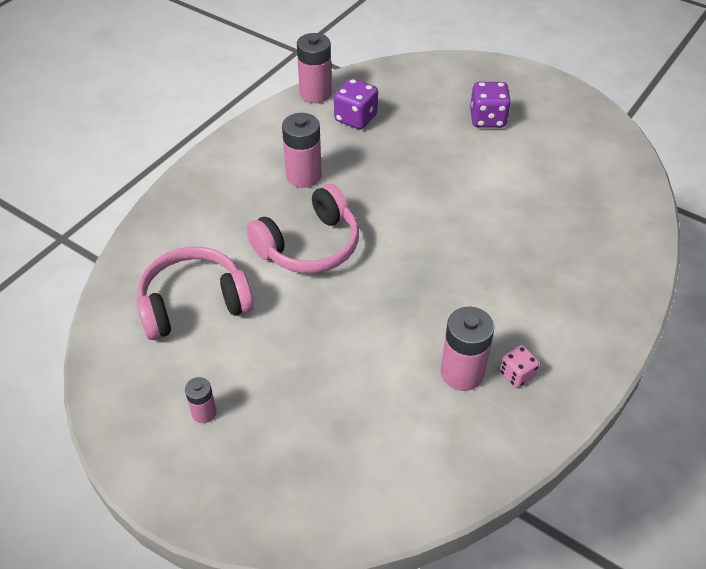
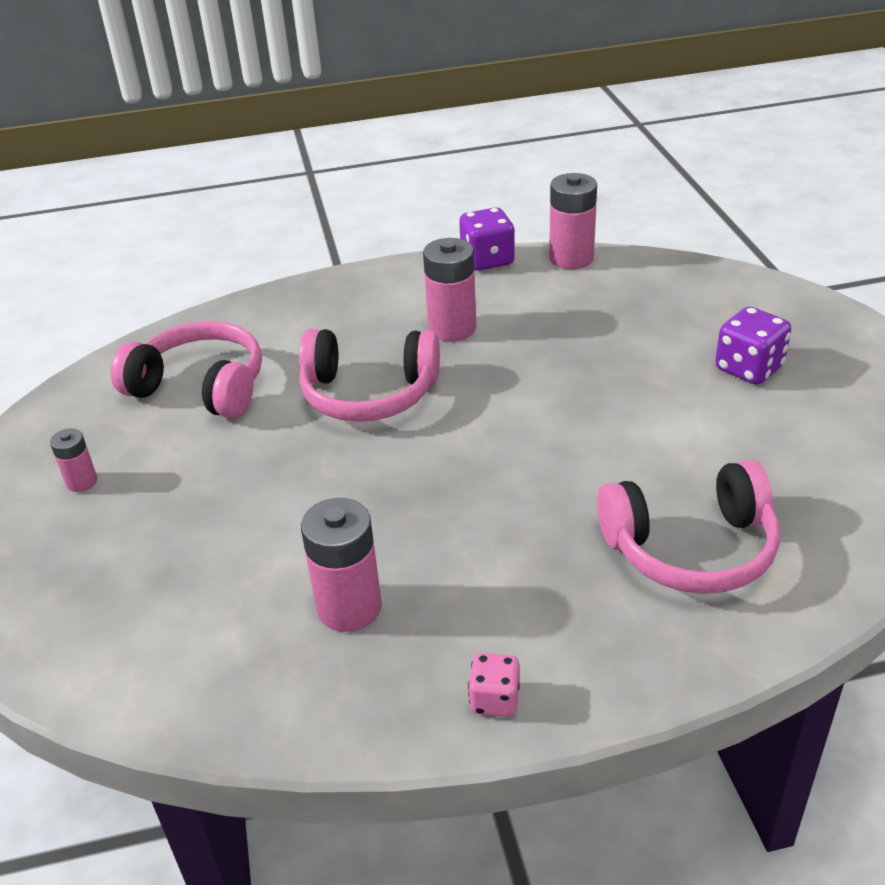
camera: 45 degrees right, 10 degrees down
(355, 118) = (583, 299): purple dice -> purple dice (487, 260)
(517, 374) = (406, 651): pink dice -> pink dice (495, 699)
(573, 235) = (691, 548): none -> pink headphones

